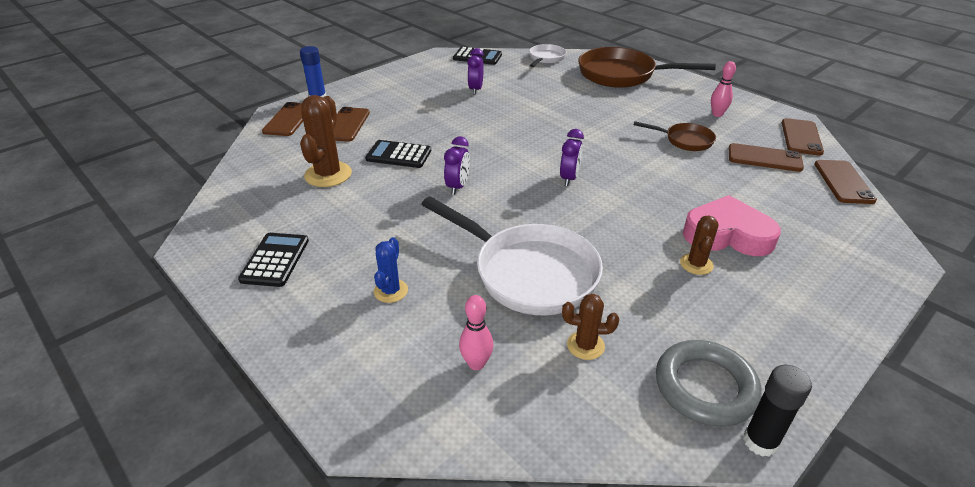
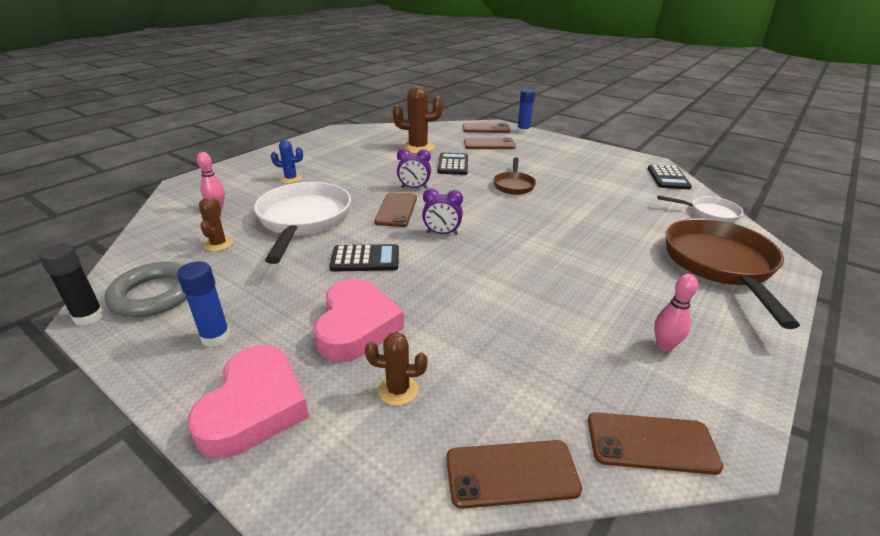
camera: 80 degrees right, 5 degrees down
(275, 260) = (324, 148): black calculator -> black calculator (365, 259)
(475, 89) = (590, 182): purple clock -> none
(528, 272) = (303, 220): white pan -> white pan turned 150 degrees clockwise
(685, 140) = (560, 309): brown pan -> brown pan (514, 185)
(696, 264) = (306, 301): brown cactus -> brown cactus (398, 390)
(764, 158) = (549, 382): brown phone -> brown phone (396, 210)
(765, 321) = (216, 337): none -> blue glue stick
(839, 286) = (254, 407): none -> pink heart

